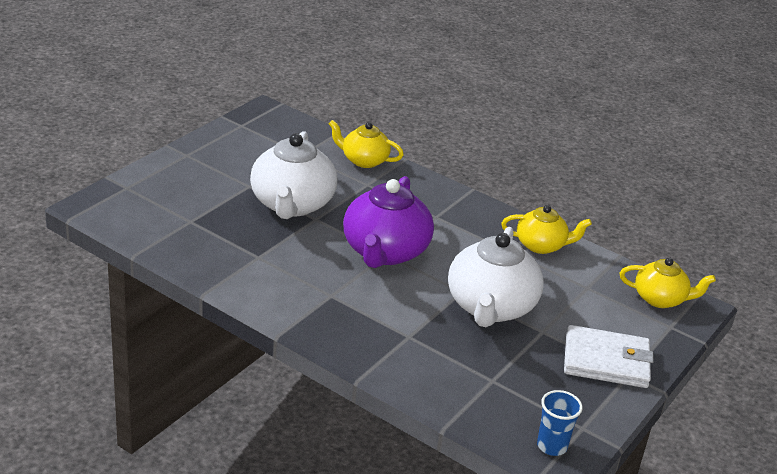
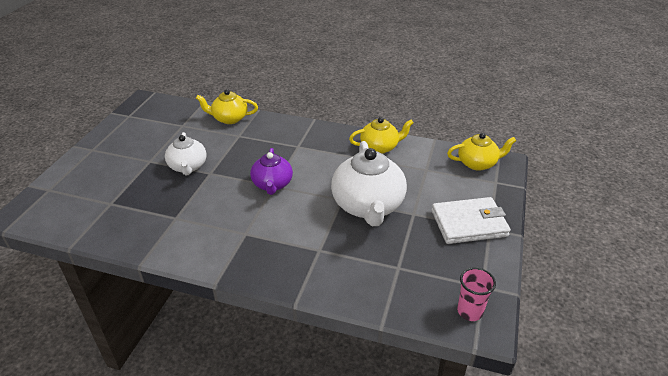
camera: 15 degrees left, 5 degrees up
(292, 204) = (188, 167): white teapot -> white teapot, size x0.59
(385, 252) = (272, 184): purple teapot -> purple teapot, size x0.59
(552, 446) = (470, 311): blue cup -> pink cup

